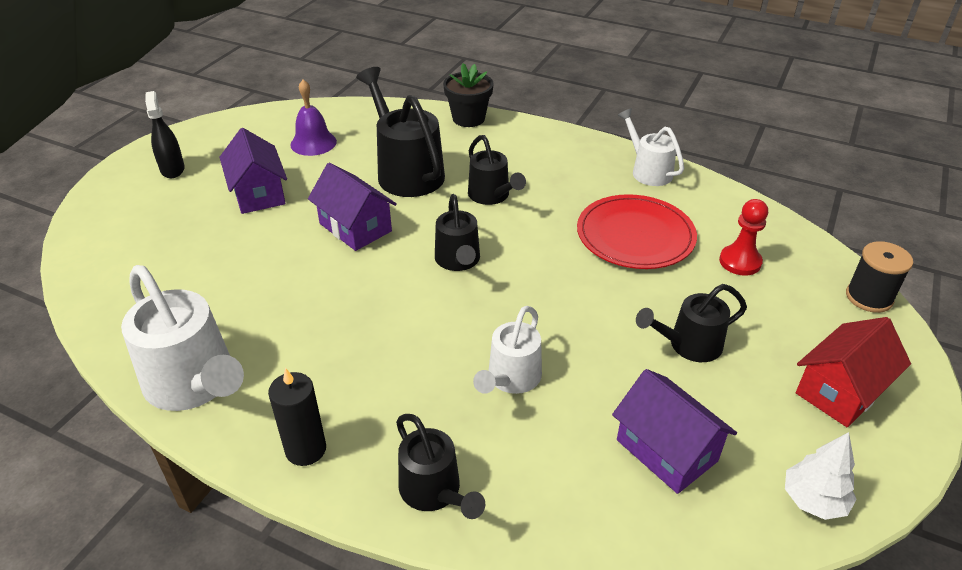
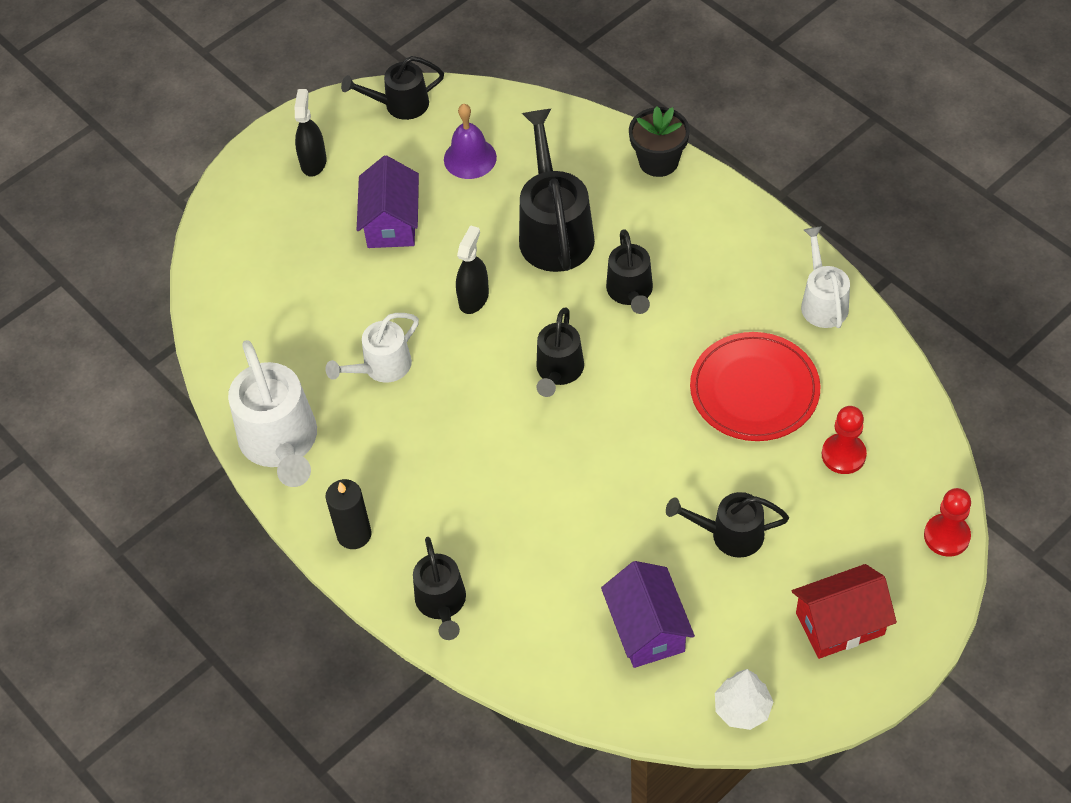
camera: 25 degrees right, 15 degrees up
(240, 124) = (399, 105): none -> black watering can
(355, 227) = (473, 298): purple house -> black spray bottle
(511, 379) = (548, 520): white watering can -> white watering can (381, 368)
(869, 297) = (946, 536): black spool -> red pawn

